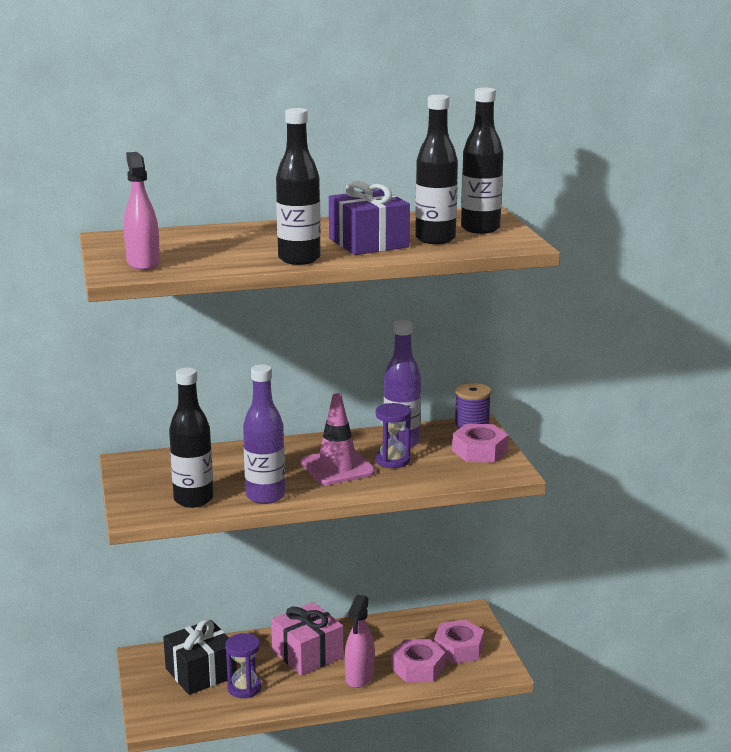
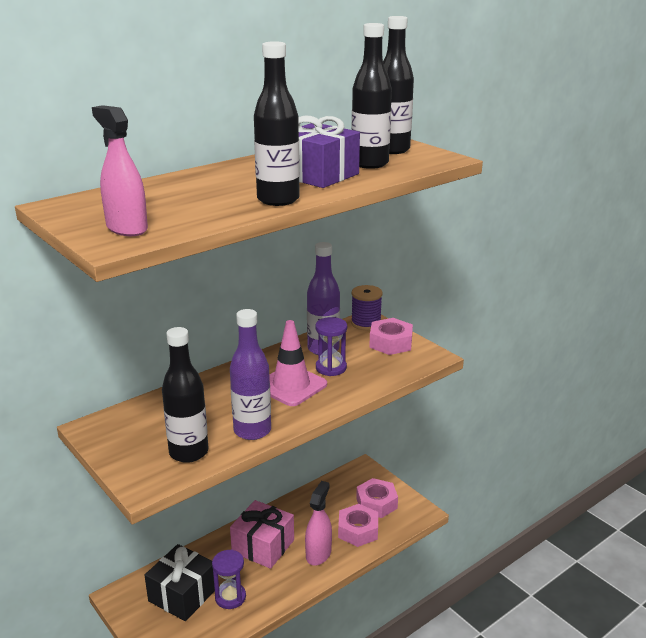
camera: 25 degrees left, 5 degrees up
(359, 677) = (318, 554): pink spray bottle -> pink spray bottle turned 150 degrees counterclockwise

